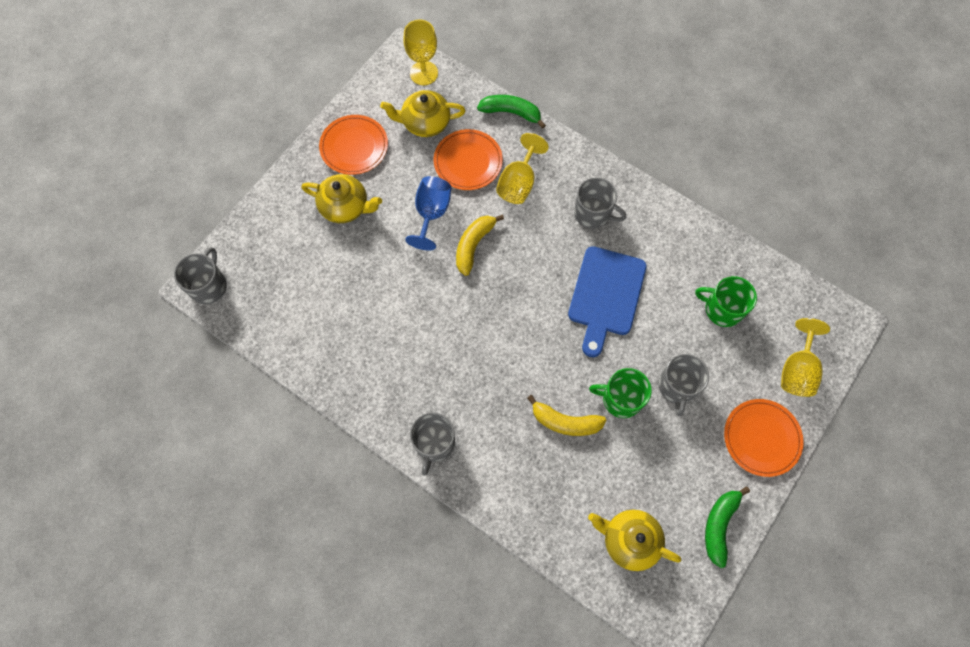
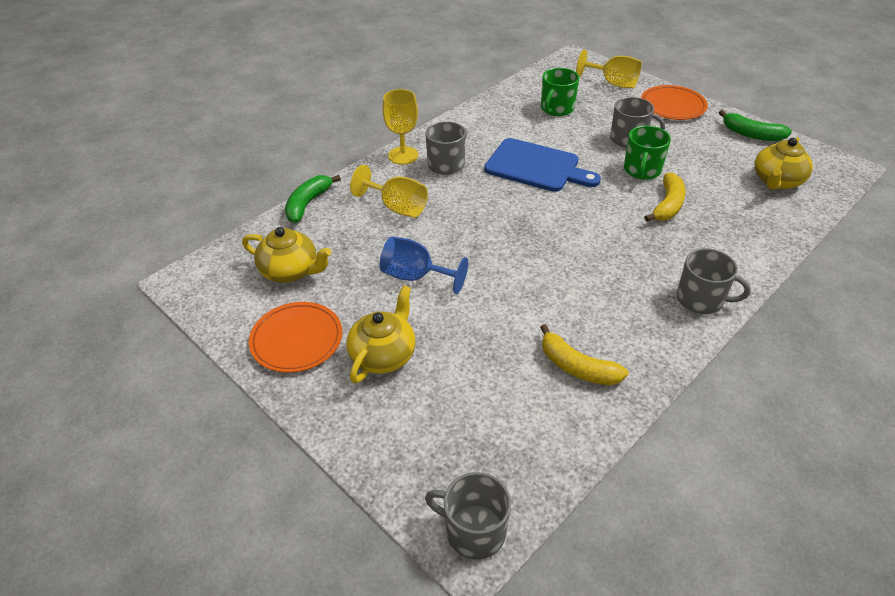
camera: 80 degrees left, 25 degrees down
(424, 73) = (219, 266): yellow goblet -> yellow goblet (403, 155)
(425, 123) = (290, 271): yellow teapot -> yellow teapot turned 75 degrees counterclockwise
(468, 161) = (357, 241): orange plate -> none
(473, 245) = (464, 247): yellow banana -> yellow banana (577, 367)

